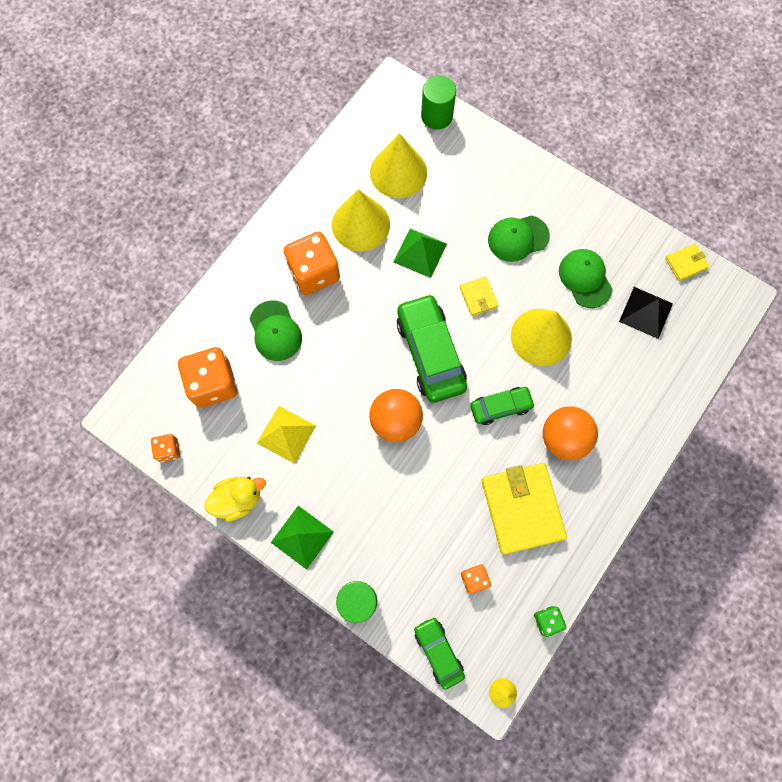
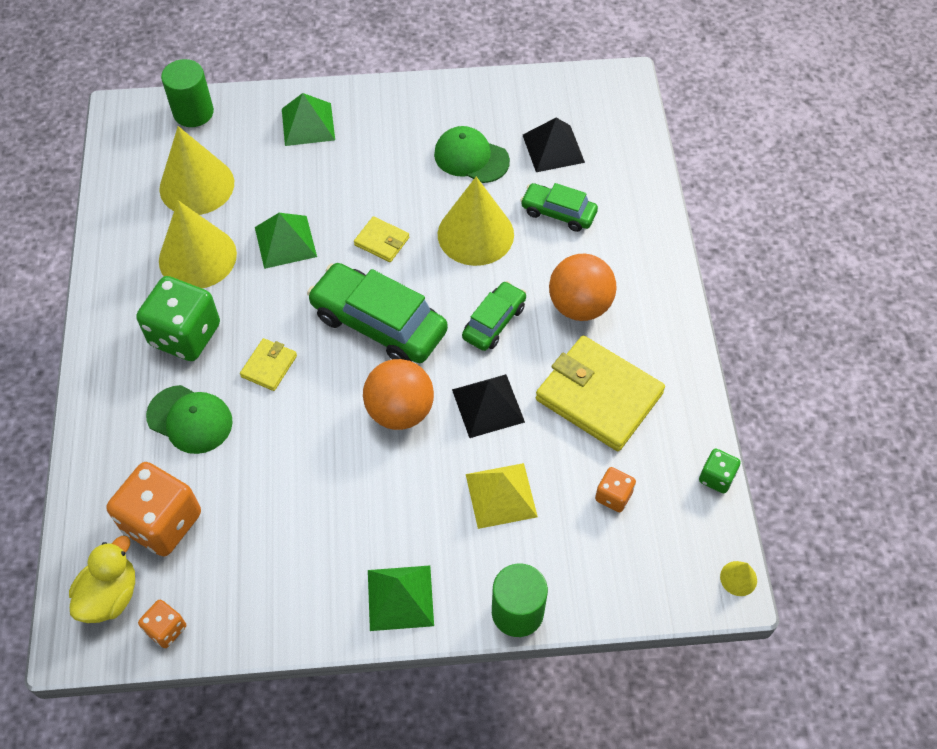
camera: 40 degrees left, 15 degrees down
(238, 499) = (294, 616): yellow duck -> yellow duck (110, 595)
(286, 434) = (291, 510): yellow pyramid -> yellow pyramid (501, 495)
(314, 273) = (185, 335): orange dice -> green dice
(438, 652) = (642, 592): green car -> green car (558, 213)
(450, 460) = (488, 405): none -> black pyramid
(500, 176) = (308, 124): none -> green pyramid
(518, 238) = (374, 165): green cap -> none
(686, 263) = (550, 86): yellow wallet -> yellow wallet (269, 366)

